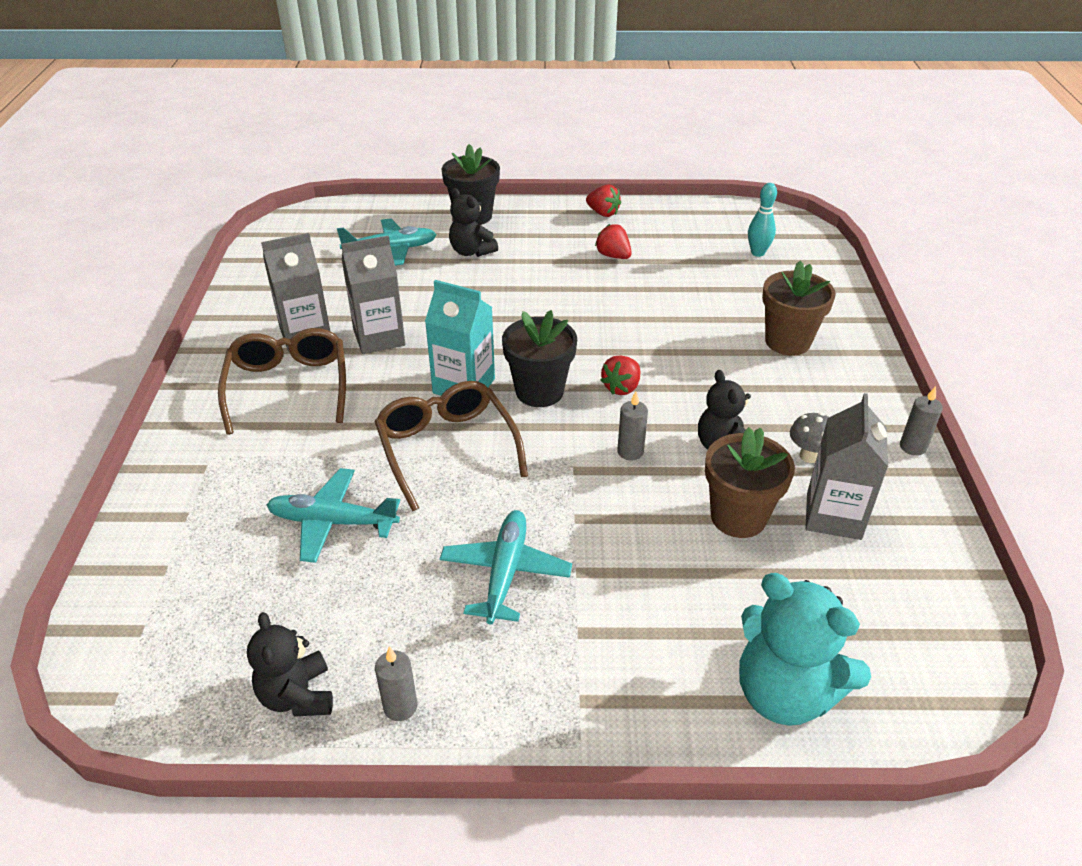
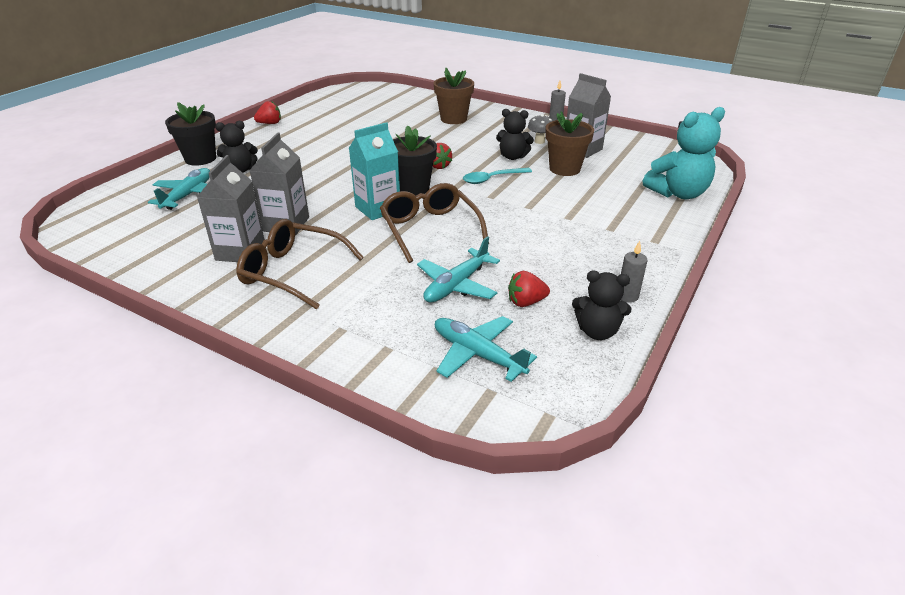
camera: 60 degrees left, 5 degrees down
(447, 448) = (430, 229): brown glasses -> brown glasses turned 60 degrees clockwise
(505, 572) = (551, 238): turquoise plane -> turquoise plane (477, 354)
(613, 256) = (317, 133): red strawberry -> red strawberry (526, 302)
(630, 452) = (492, 179): grey candle -> turquoise spoon
(757, 253) = (373, 102): turquoise bowling pin -> none

